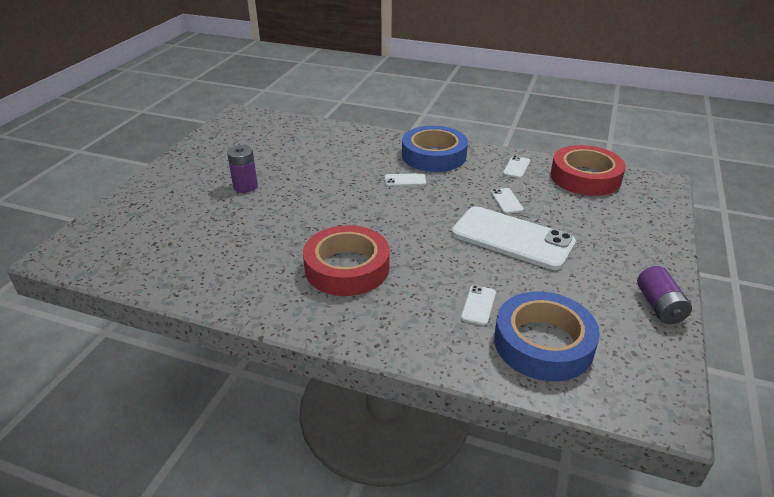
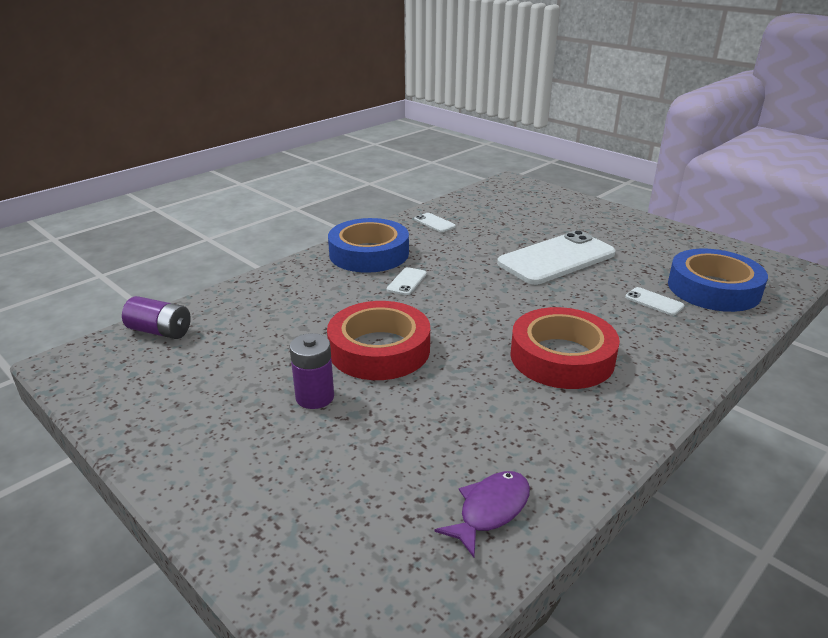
camera: 65 degrees left, 5 degrees down
(167, 269) = (490, 510): none -> purple fish
(506, 201) = (491, 244): white phone -> none
(585, 177) = (478, 202): red tape -> red tape (379, 349)
(659, 306) = (677, 234): purple battery -> purple battery (160, 331)

